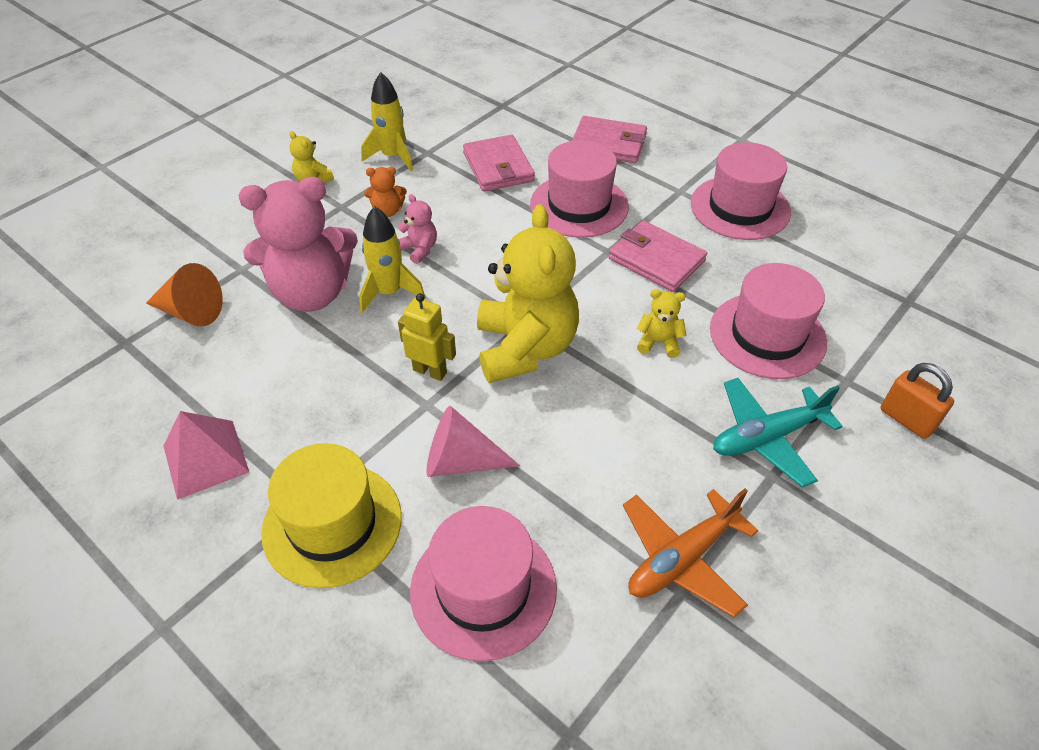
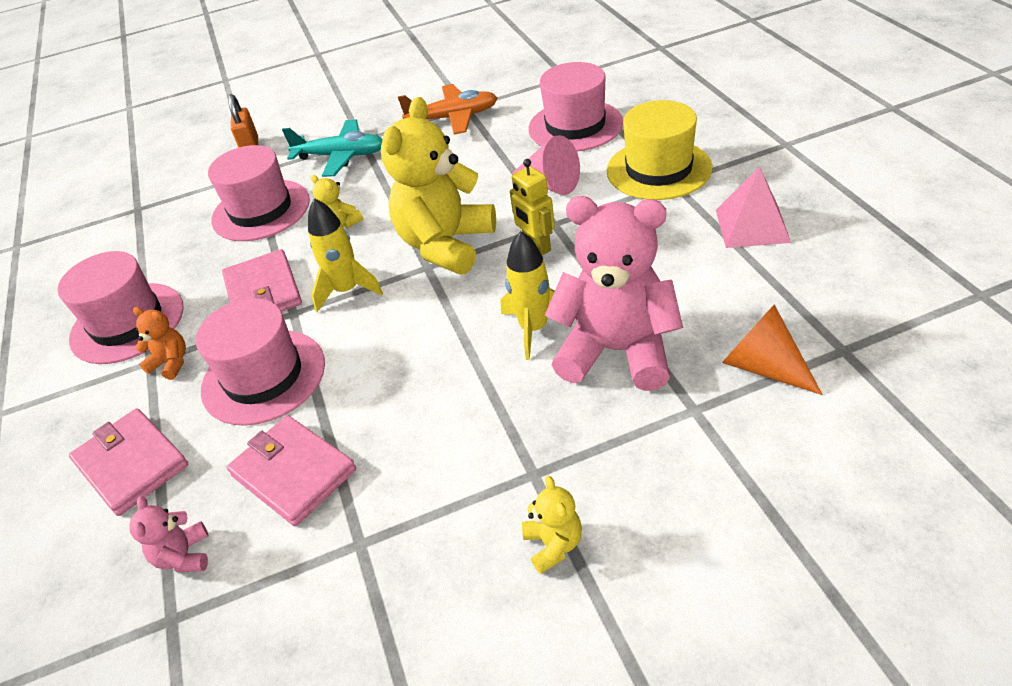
camera: 145 degrees left, 5 degrees down
(387, 211) = (478, 443): orange teddy bear -> orange teddy bear (171, 363)
(392, 156) = (413, 554): yellow rocket -> yellow rocket (347, 290)
(419, 249) = (473, 372): pink teddy bear -> pink teddy bear (184, 556)
(498, 167) = (293, 472): pink wallet -> pink wallet turned 60 degrees counterclockwise

